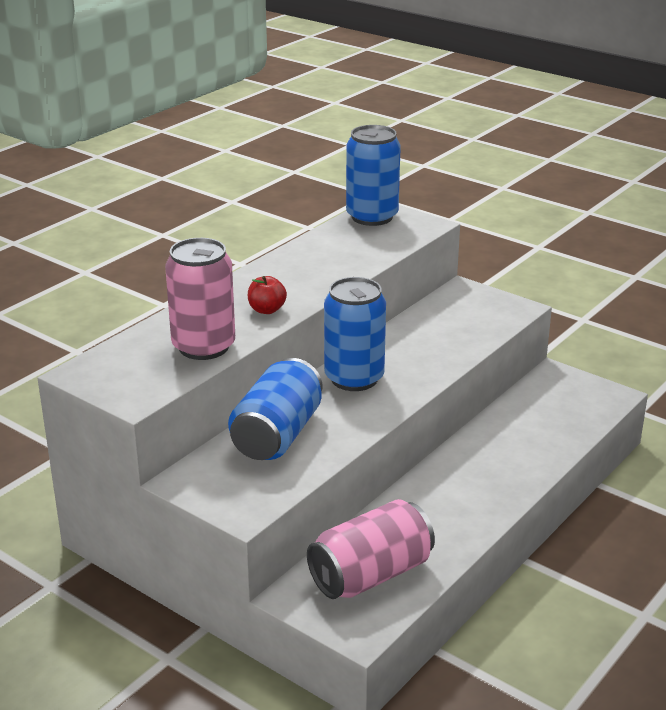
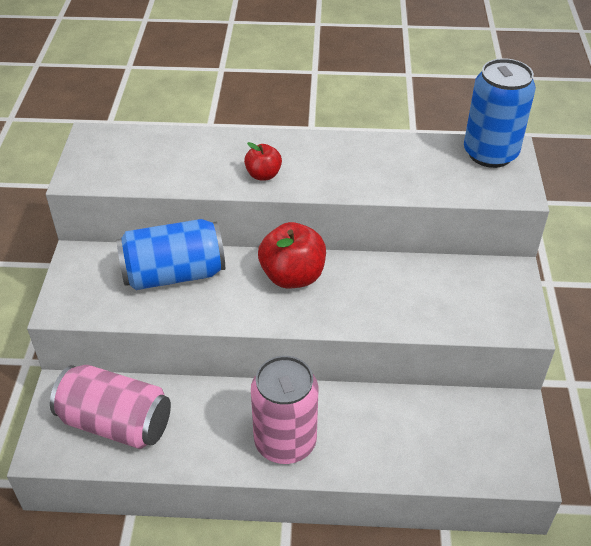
camera: 55 degrees right, 15 degrees up
(203, 347) = (177, 172): pink can -> pink can (285, 442)
(354, 378) = (292, 276): blue can -> red apple

